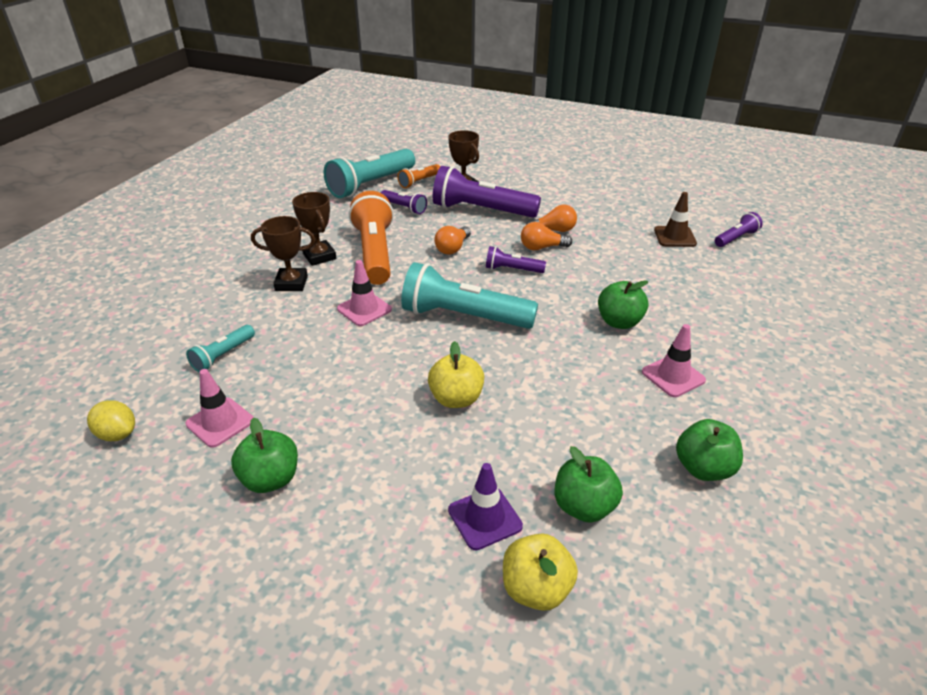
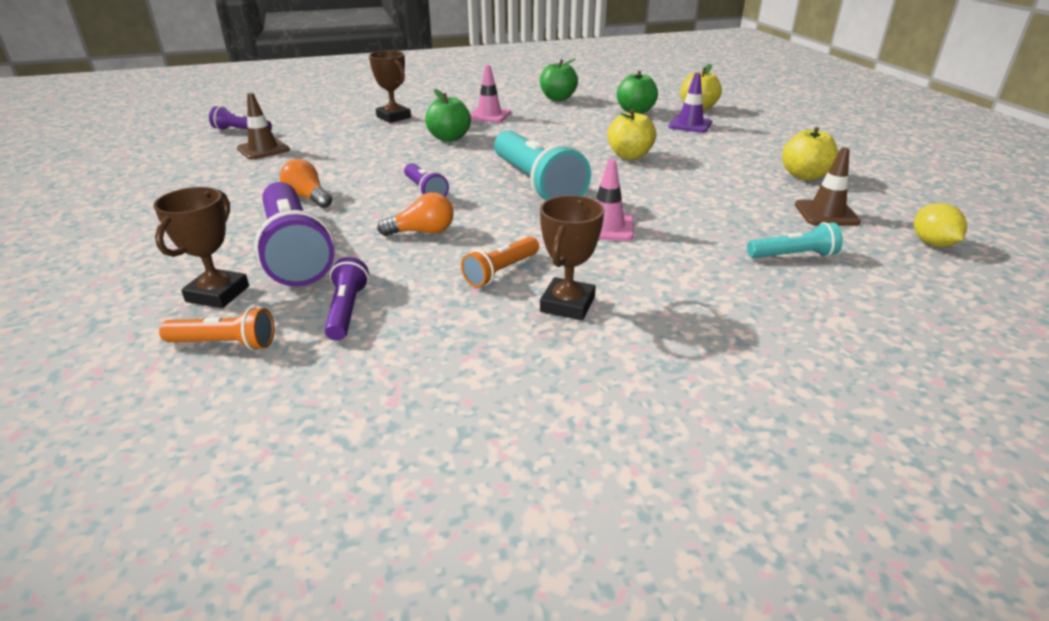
camera: 130 degrees left, 5 degrees down
(220, 422) = (826, 214): pink traffic cone -> brown traffic cone
(270, 479) = (804, 176): green apple -> yellow apple
(291, 283) = (646, 289): brown trophy -> brown trophy (394, 117)
(371, 185) = (281, 391): turquoise flashlight -> none
(375, 253) = (501, 271): orange flashlight -> orange flashlight, size x0.50
(542, 247) = (358, 192): orange light bulb -> none

